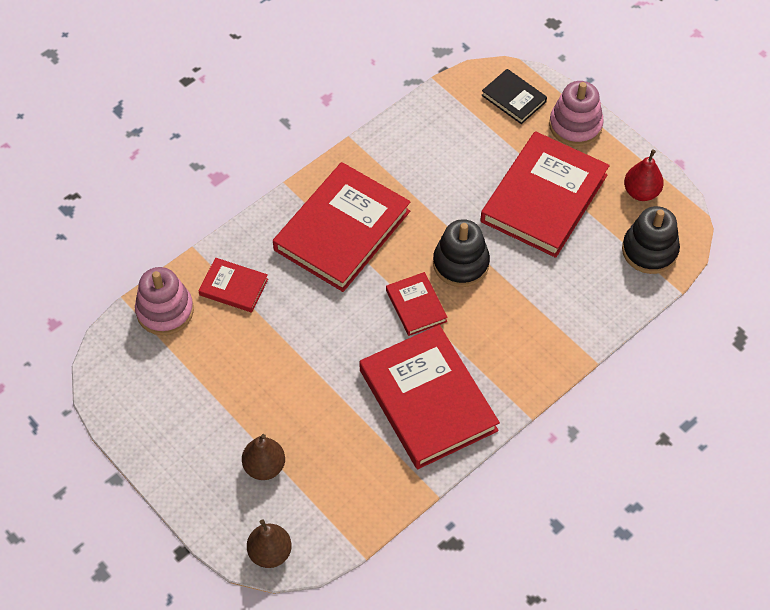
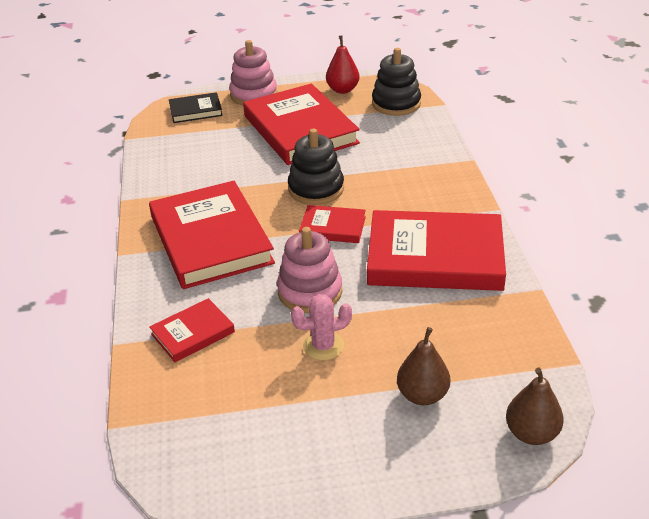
camera: 55 degrees left, 20 degrees down
(165, 311) = (165, 397): pink stacking toy -> pink stacking toy (310, 292)
(273, 377) = (323, 346): none -> pink cactus

